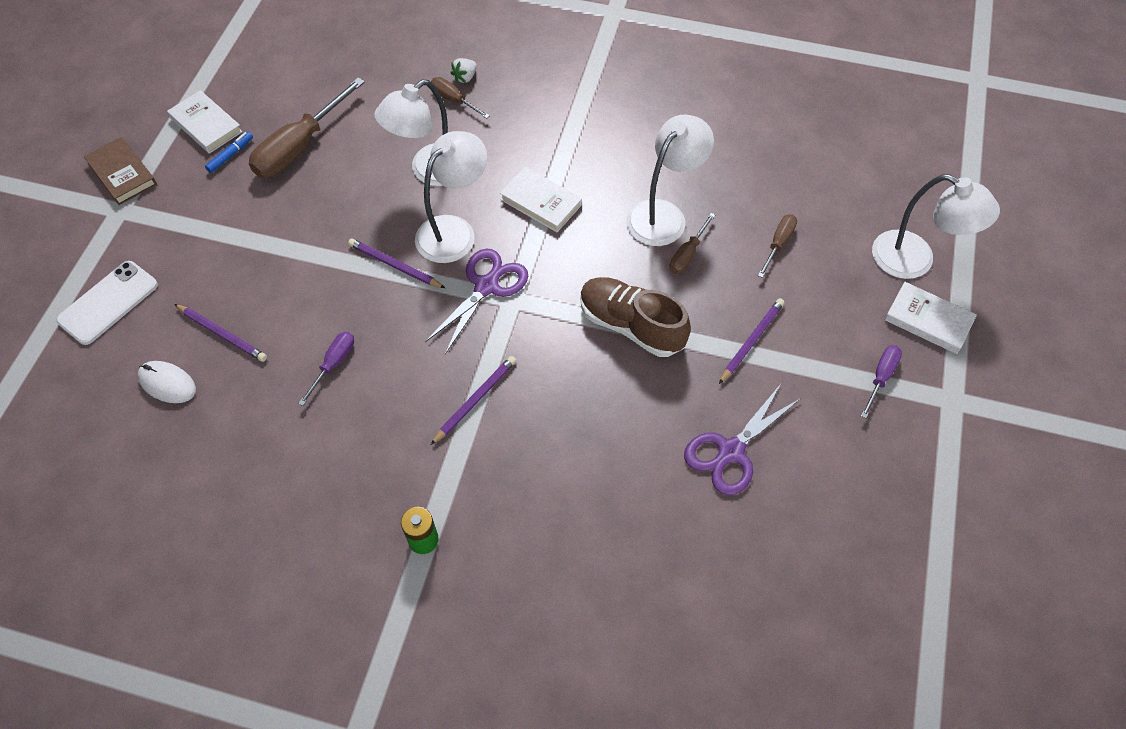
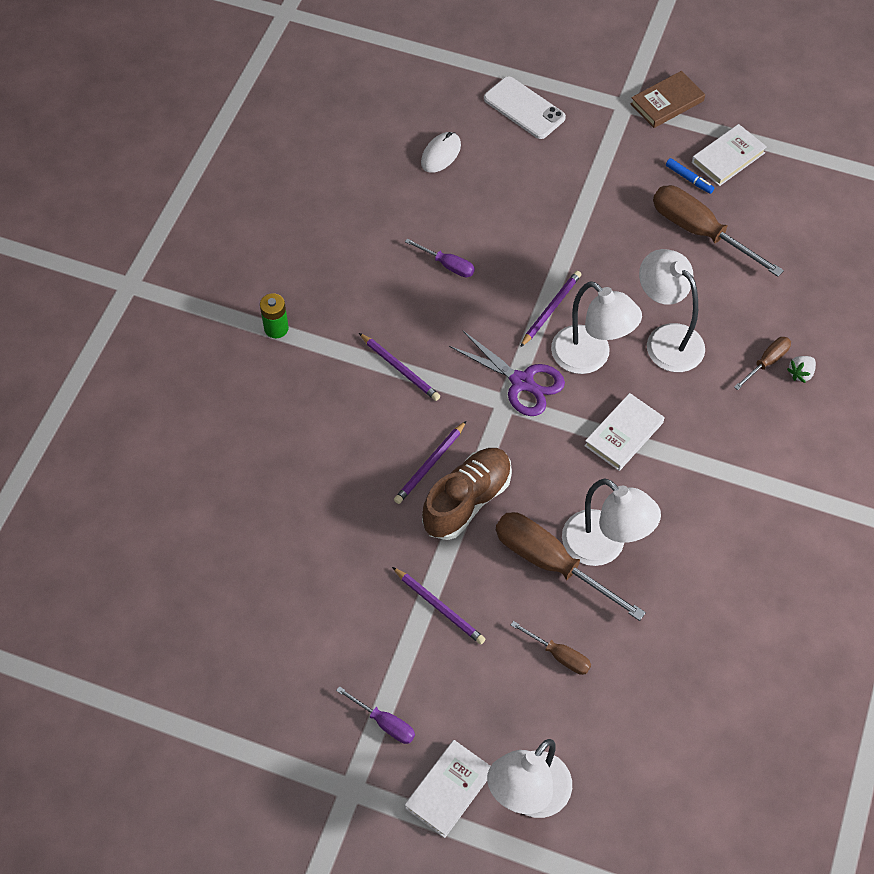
camera: 95 degrees right, 0 degrees up
(222, 334) = (486, 186): purple pencil -> purple pencil (430, 464)
(465, 77) = (800, 373): white strawberry -> white strawberry turned 90 degrees counterclockwise
(687, 254) = (550, 563): brown screwdriver -> brown screwdriver, size x1.96
(731, 451) = (322, 569): purple scissors -> none

